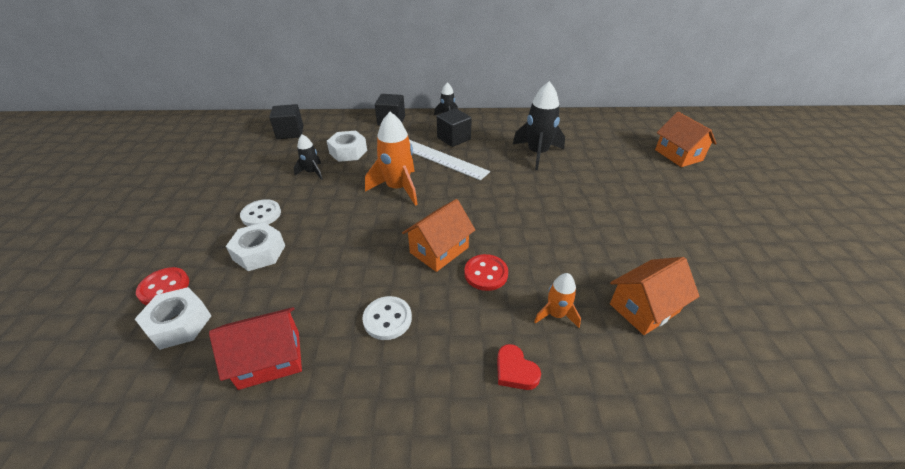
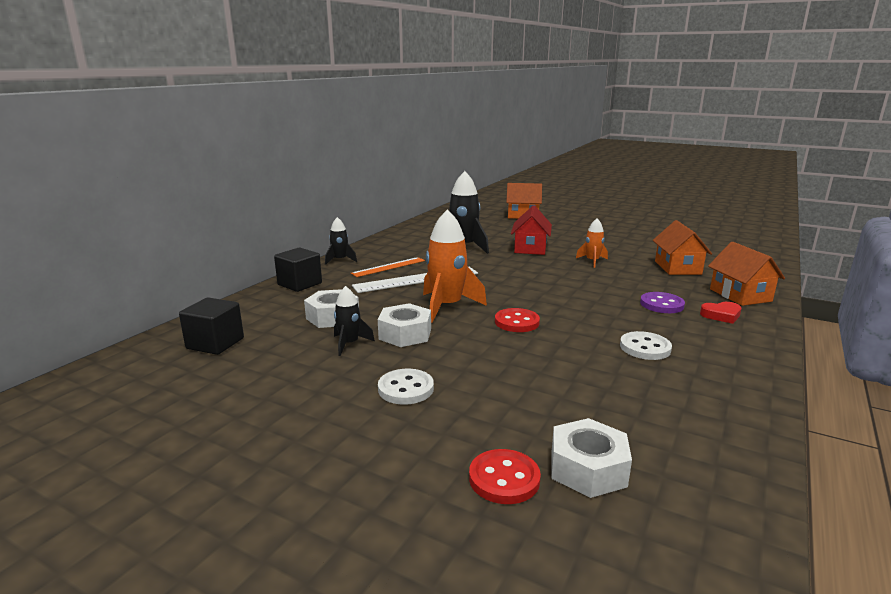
camera: 60 degrees left, 20 degrees down
(259, 252) = (488, 399): white nut -> white nut (405, 334)
(270, 359) = (673, 412): red house -> red house (530, 248)
(439, 250) = (566, 310): orange house -> orange house (740, 295)
(453, 138) = (388, 267): black cube -> orange ruler
(486, 273) = (611, 300): red button -> red button (517, 322)
(506, 313) = (661, 304): none -> purple button
(556, 314) = (671, 291): orange rocket -> orange rocket (592, 261)

